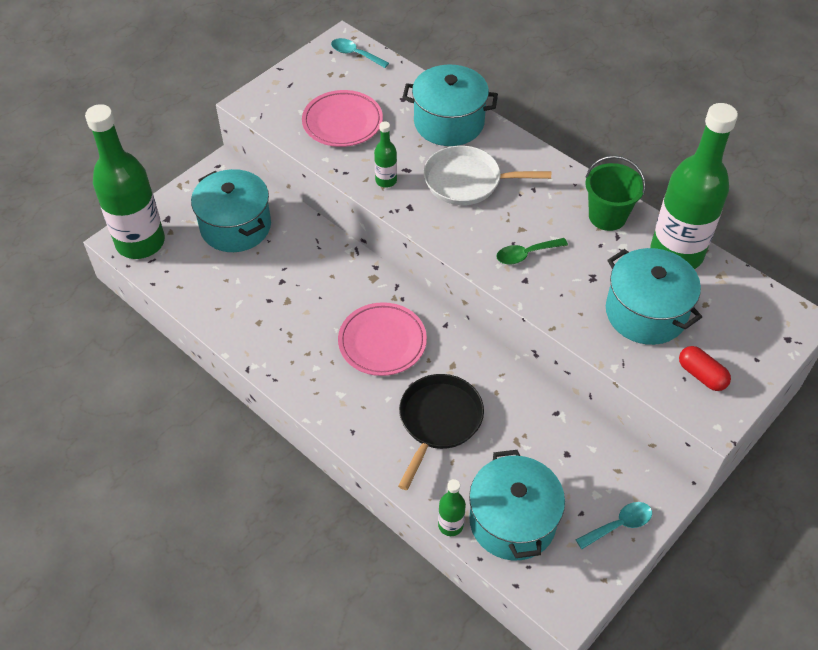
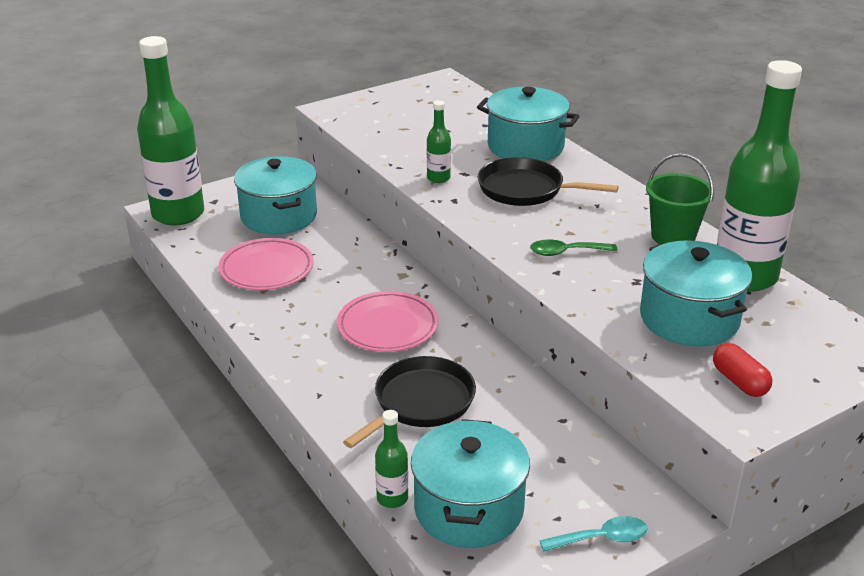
camera: 15 degrees right, 20 degrees down
(342, 122) = (414, 133): pink plate -> pink plate (266, 269)
(355, 54) = (451, 90): turquoise spoon -> none
(467, 181) = (525, 190): white pan -> black pan

